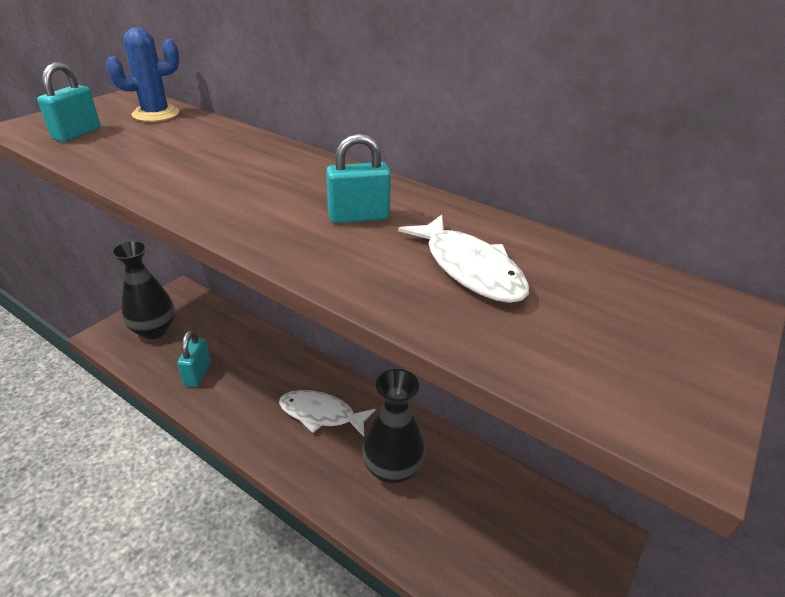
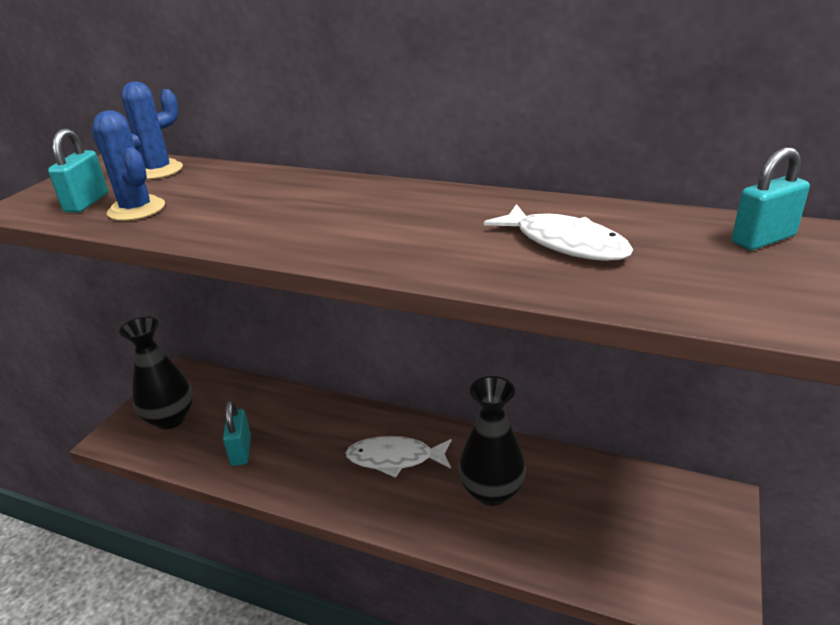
camera: 10 degrees left, 5 degrees down
(111, 148) = (136, 209): none -> blue cactus
(358, 217) = (435, 222): turquoise padlock -> turquoise padlock (763, 239)

